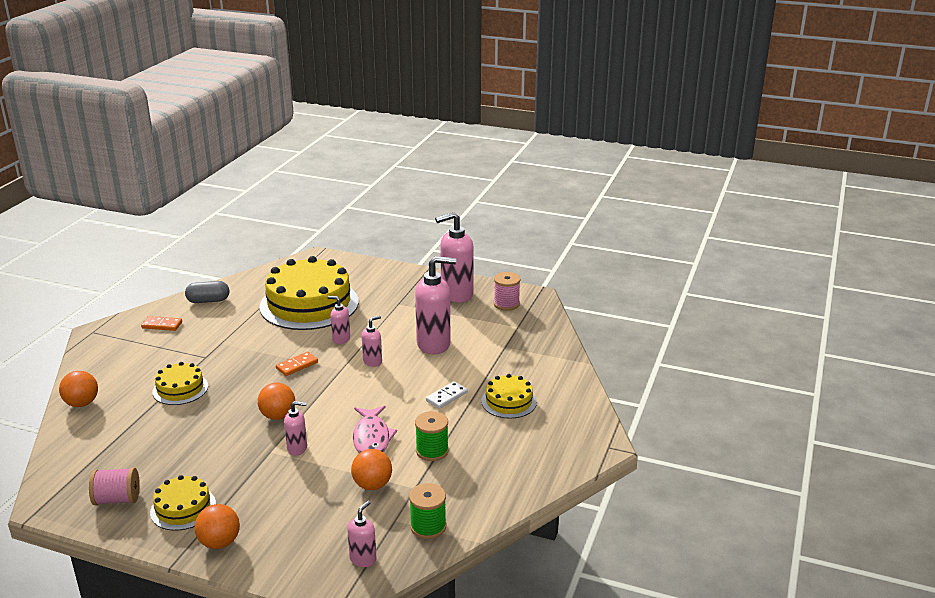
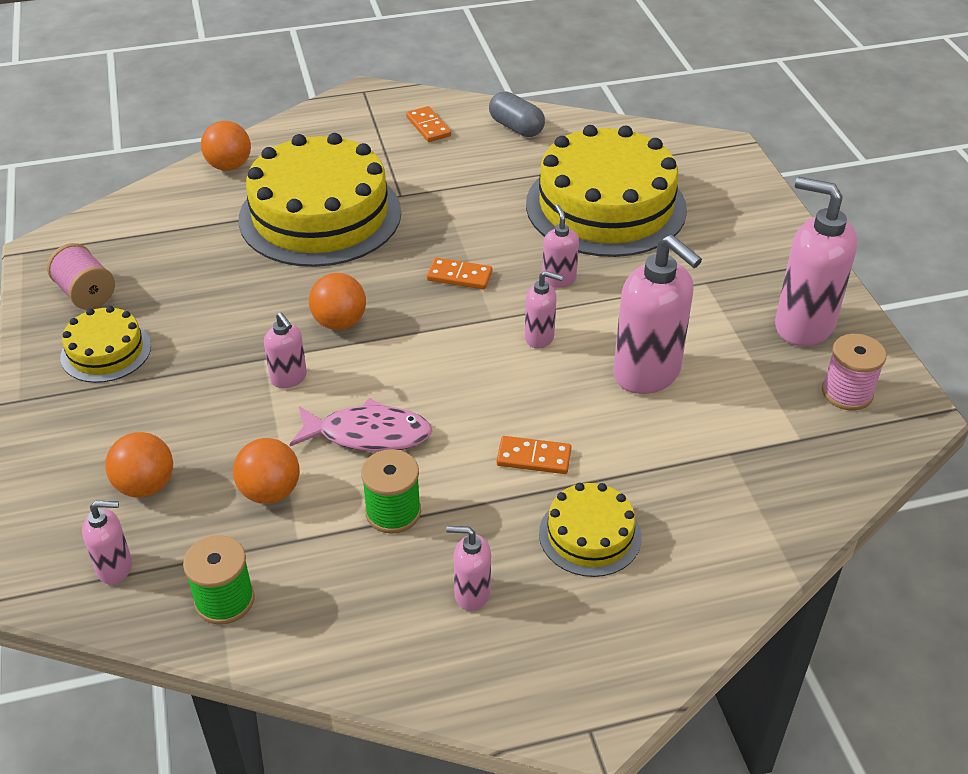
camera: 55 degrees right, 15 degrees up
(180, 389) = (320, 215): yellow cake -> yellow cake, size x2.07
(219, 542) = (65, 418): orange ball -> orange ball (146, 486)
(372, 438) = (368, 434): pink fish -> pink fish turned 135 degrees counterclockwise
(446, 396) = (534, 457): white domino -> orange domino
(506, 448) = (472, 594): none -> pink soap dispenser

